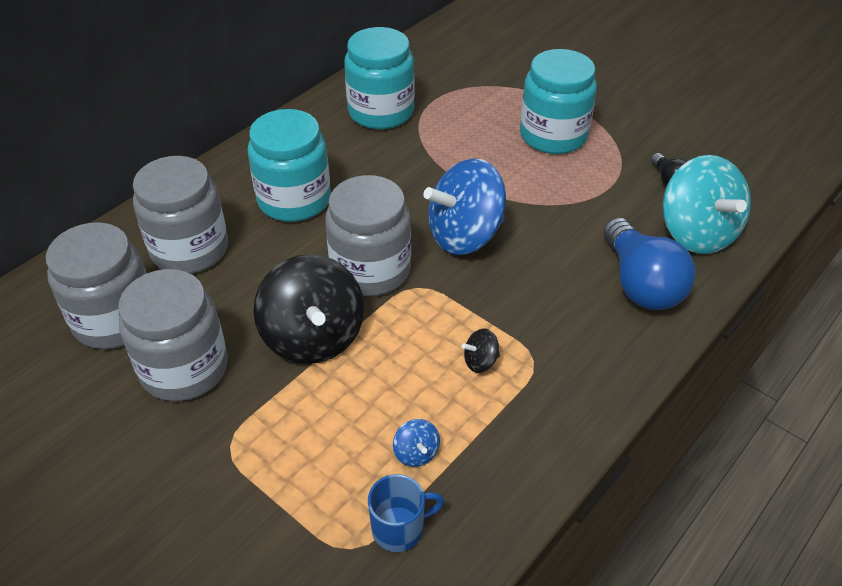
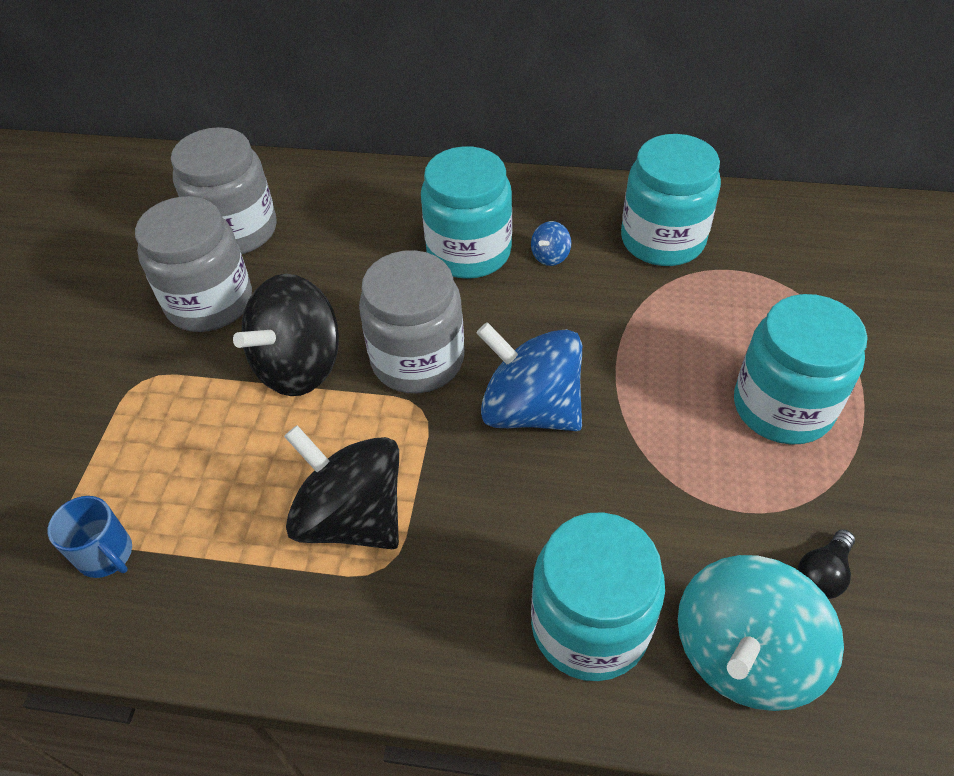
camera: 60 degrees right, 5 degrees up
(190, 249) = (349, 224): grey jar -> none
(416, 453) = (201, 522): blue spinning top -> blue spinning top (550, 256)
(480, 361) = (352, 517): black spinning top -> black spinning top, size x2.46
(641, 284) = (590, 625): blue light bulb -> turquoise jar

